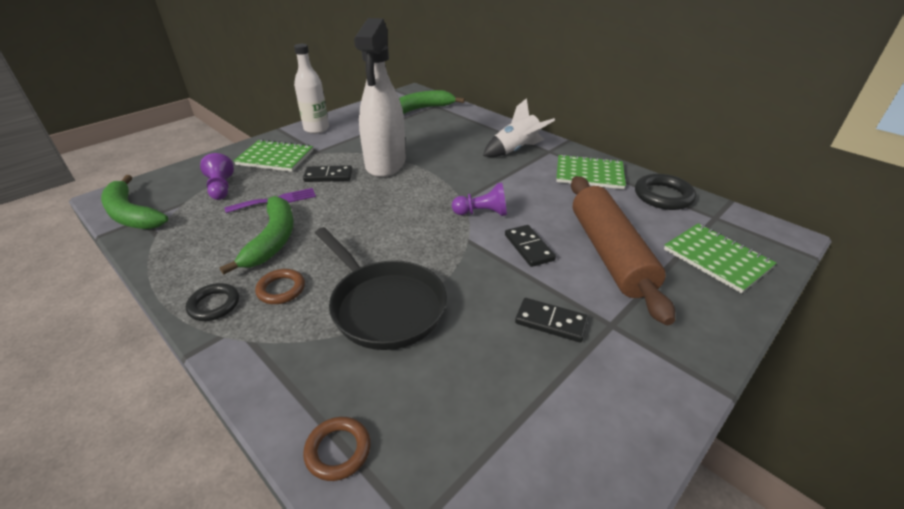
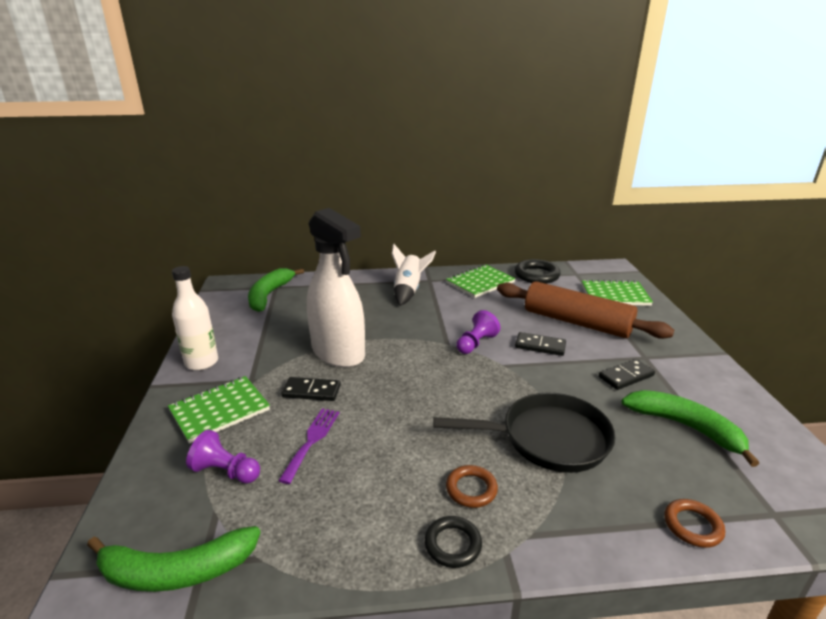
camera: 50 degrees left, 10 degrees down
(273, 240) = (383, 467): green banana -> green banana (685, 427)
(328, 176) = (311, 391): black domino -> black domino turned 60 degrees clockwise

